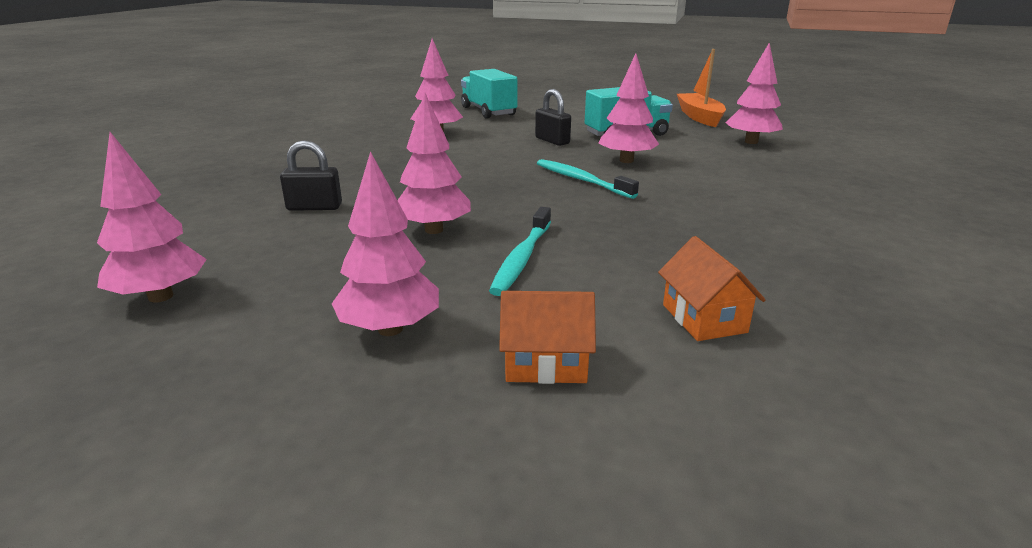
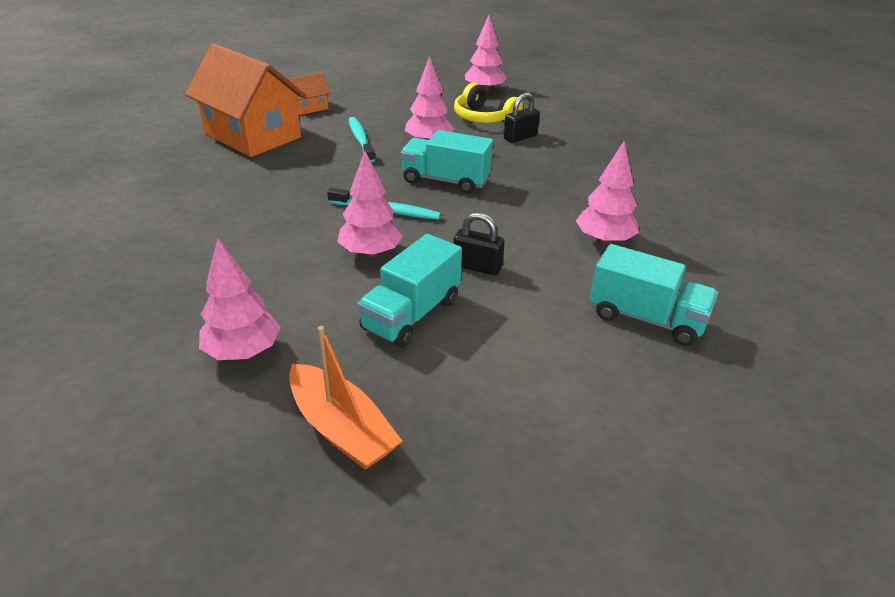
camera: 145 degrees right, 10 degrees up
(291, 244) = (484, 118): none -> yellow headphones
(390, 329) = (379, 103): pink tree -> none
(486, 188) = (445, 181): none -> turquoise truck
(704, 318) = (252, 136): orange house -> orange house, size x2.28

